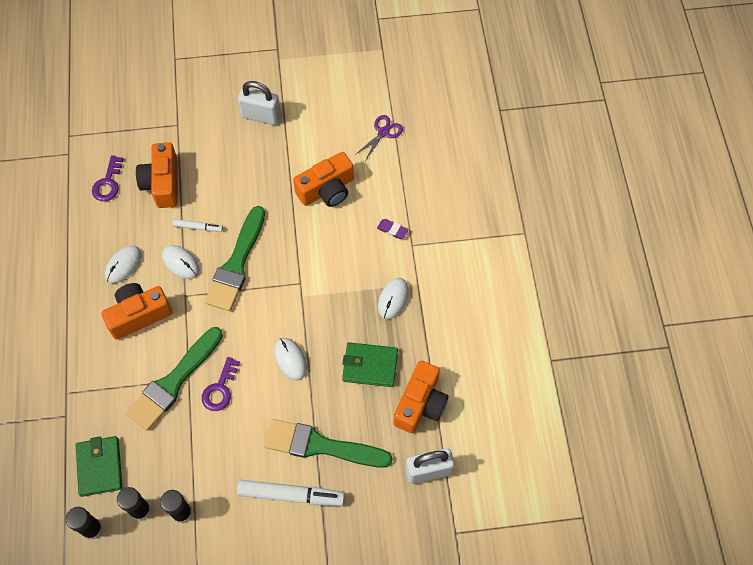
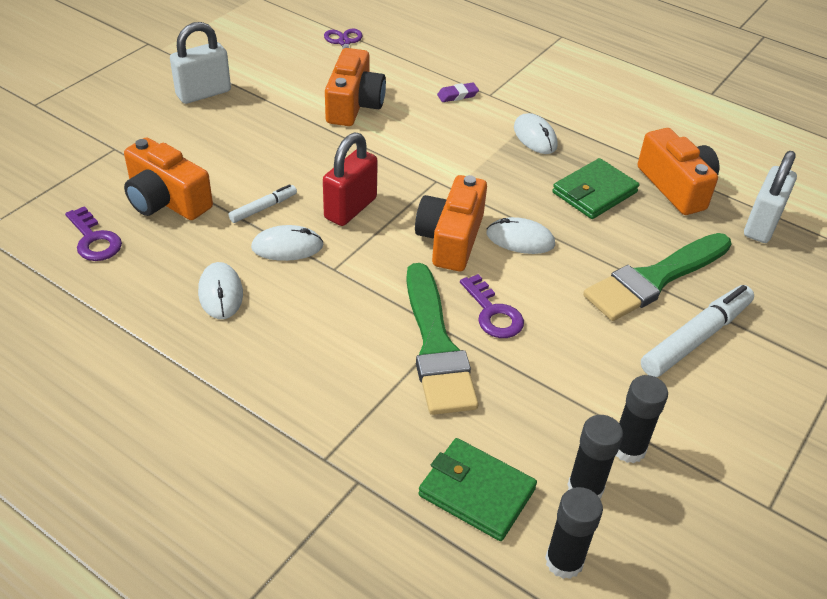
camera: 50 degrees left, 20 degrees down
(139, 315) = (306, 321): orange camera -> orange camera (451, 239)
(236, 264) = (350, 208): green brush -> red padlock

